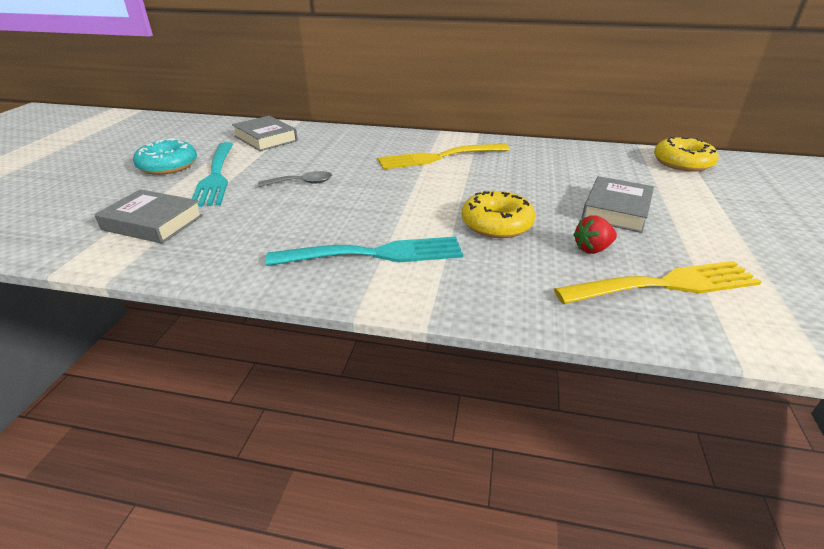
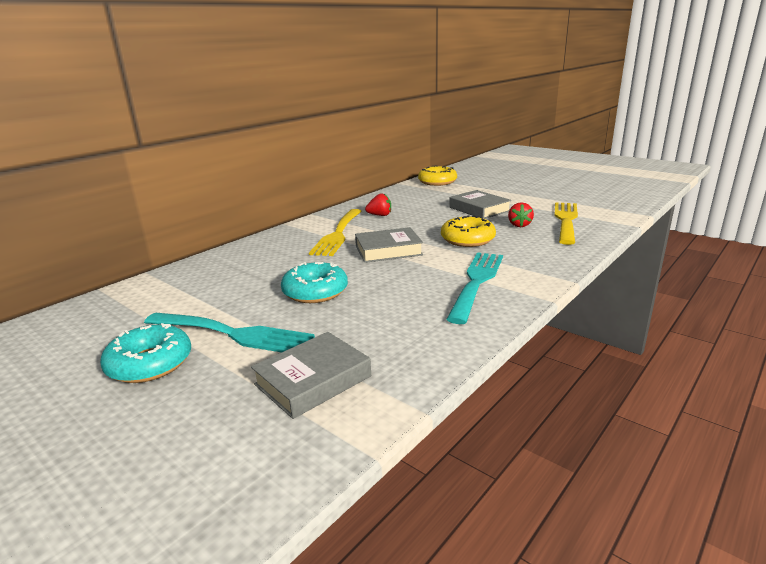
camera: 60 degrees left, 10 degrees down
(265, 138) = (166, 296): grey book -> grey book (388, 250)
(302, 183) = (315, 292): grey spoon -> turquoise donut
(514, 161) = (380, 215): none -> red strawberry

